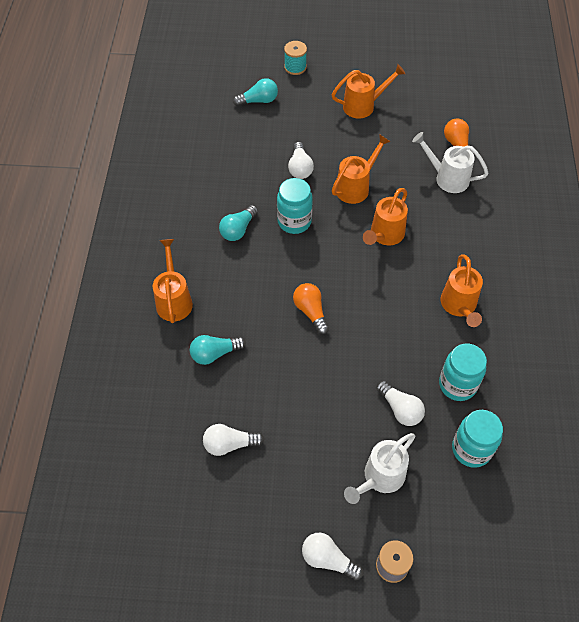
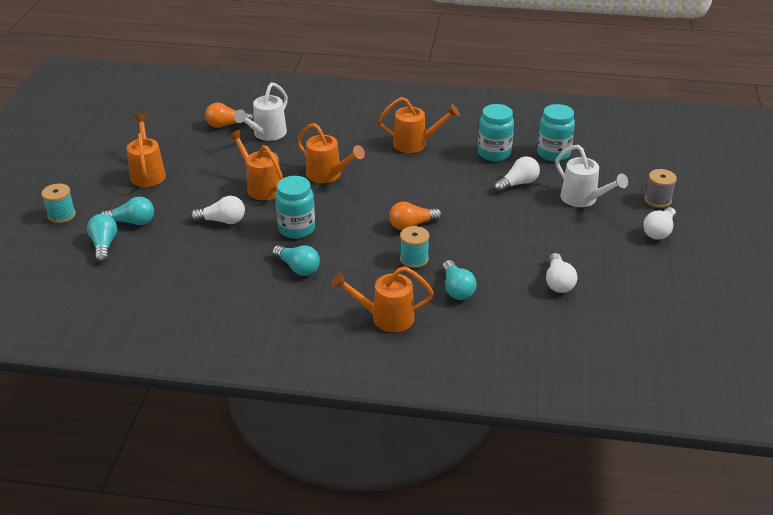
camera: 85 degrees left, 20 degrees down
(257, 316) = (414, 259): none -> turquoise spool
(291, 111) = (132, 222): none -> turquoise light bulb

